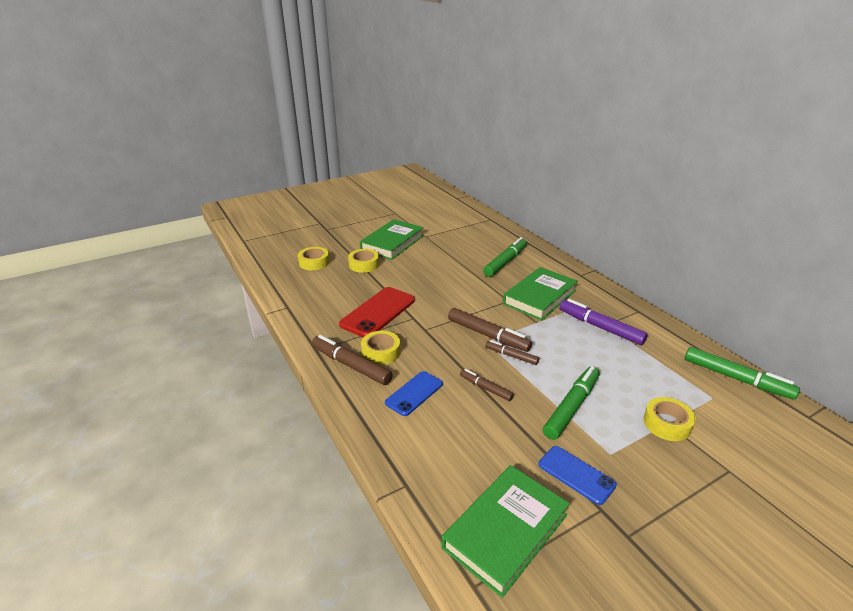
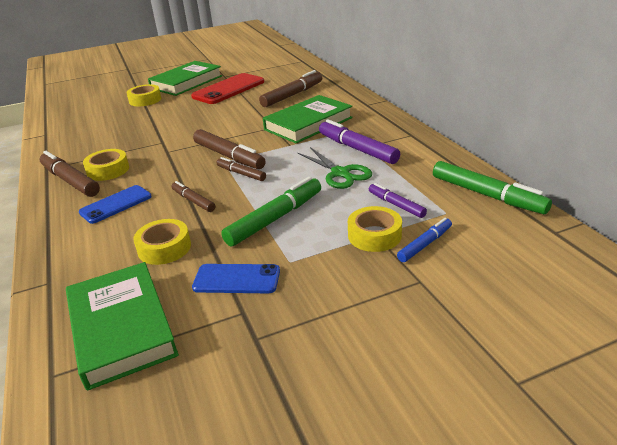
camera: 10 degrees right, 0 degrees up
(314, 262) = (98, 99): yellow tape -> yellow tape (164, 248)
(378, 312) = (130, 138): red phone -> red phone (228, 89)
(505, 262) = (292, 95): green marker -> brown marker
(505, 531) = (122, 327): green book -> green book turned 75 degrees counterclockwise
(576, 475) = (236, 279): blue phone -> blue phone turned 45 degrees counterclockwise
(600, 355) = (340, 173): none -> green scissors
(667, 390) = (396, 205): none -> purple marker
(713, 432) = (425, 244): none -> blue marker

